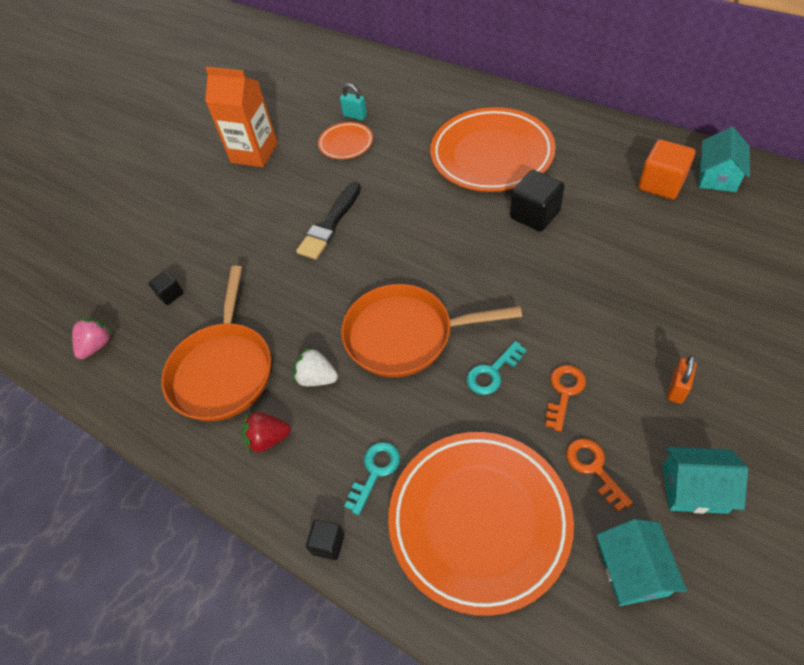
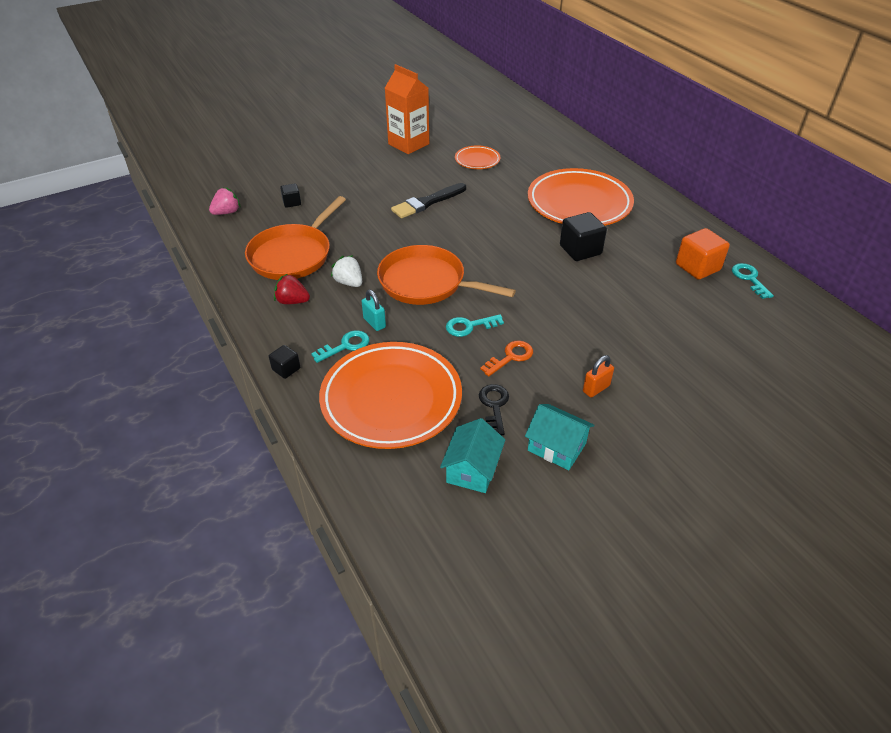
camera: 20 degrees right, 10 degrees down
(355, 116) = (497, 146): turquoise padlock -> turquoise padlock (374, 323)
(594, 468) = (494, 406): orange key -> black key
(717, 176) = (749, 279): turquoise house -> turquoise key

